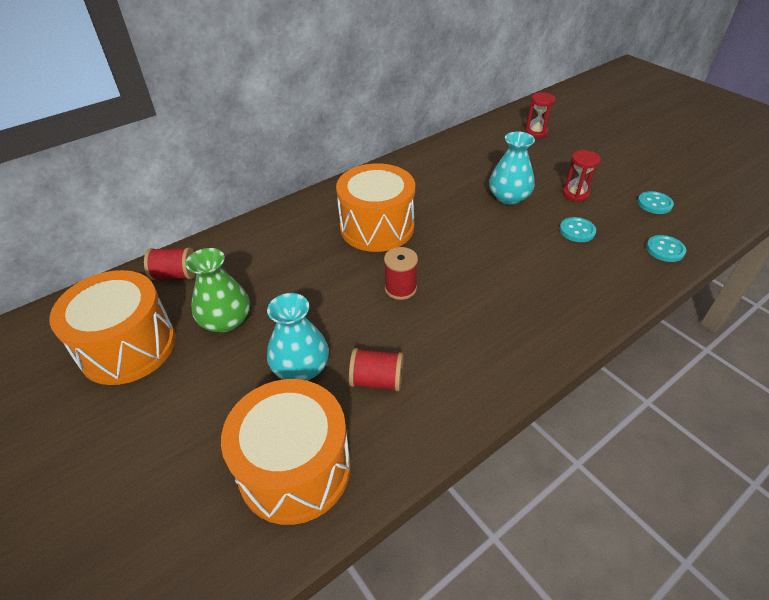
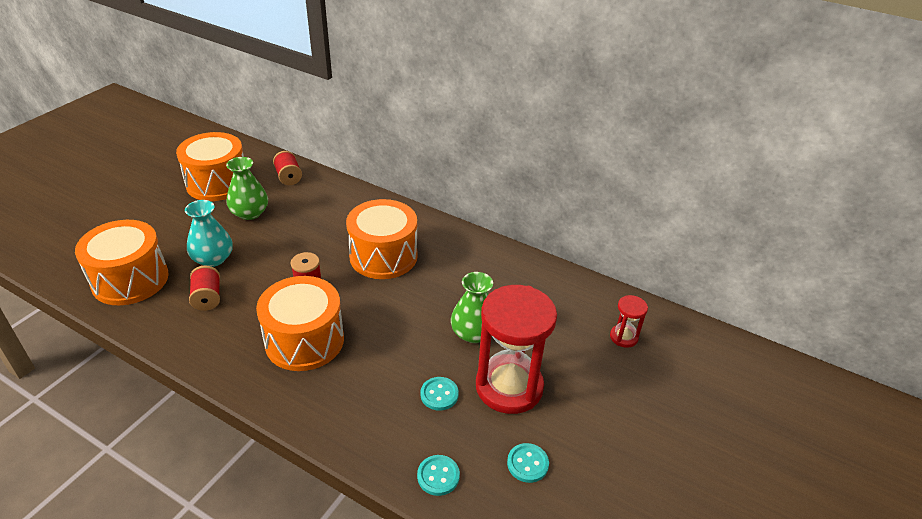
camera: 65 degrees right, 5 degrees down
(483, 304) = (304, 340): none -> orange drum
(508, 197) = (473, 333): turquoise vase -> green vase
(575, 194) = (509, 386): red hourglass -> red hourglass, size x2.22

